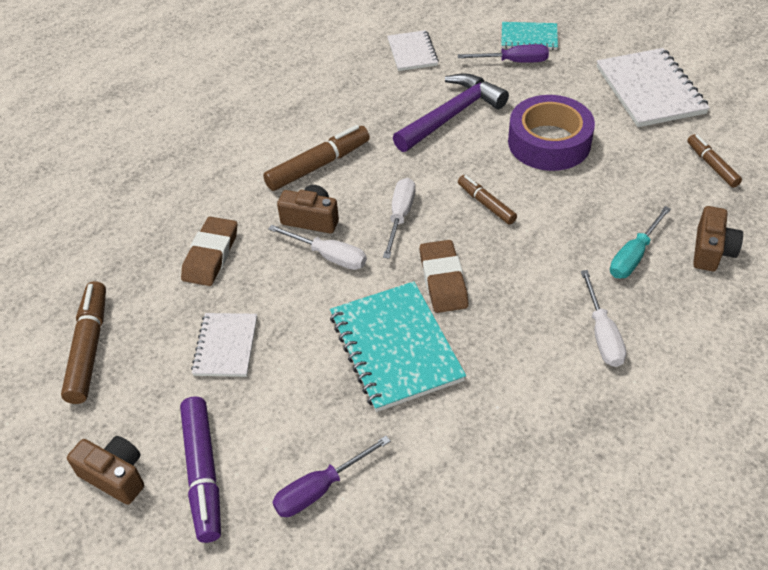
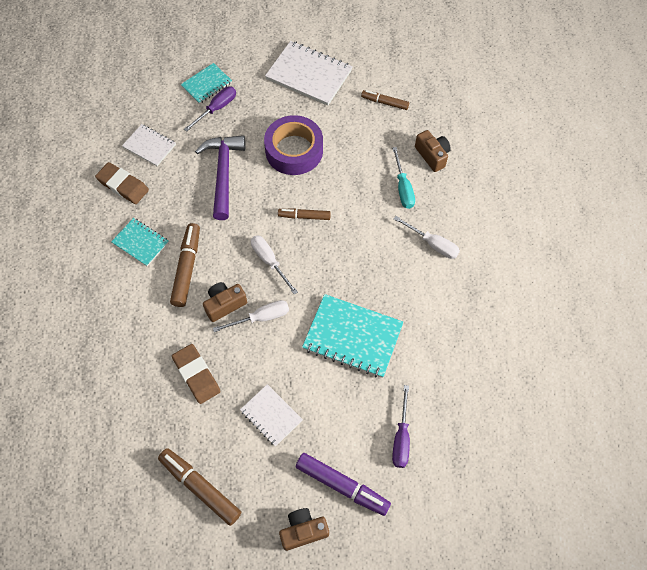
camera: 50 degrees left, 15 degrees up
(306, 118) = (140, 243): none -> turquoise notebook
(443, 280) = (333, 280): brown eraser -> brown eraser (123, 185)

